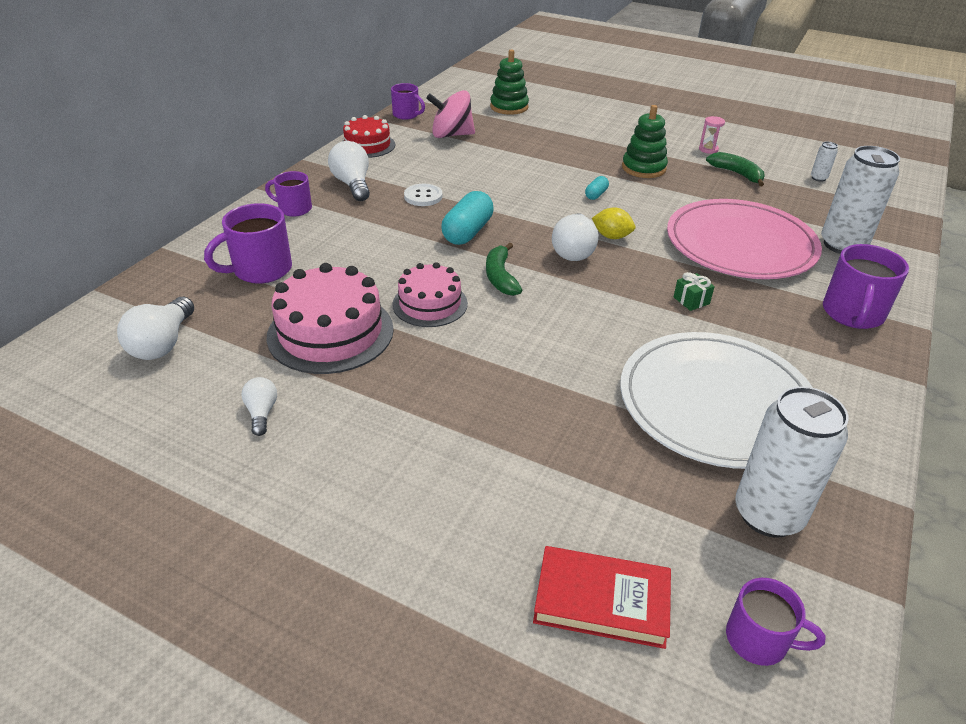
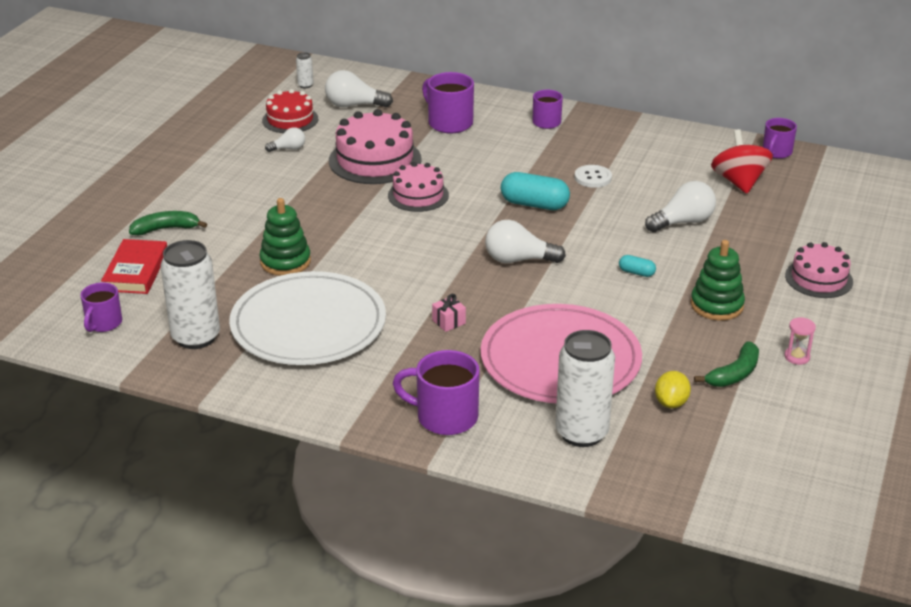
camera: 85 degrees right, 5 degrees down
(353, 184) = (602, 142): white light bulb -> white light bulb (683, 222)
(367, 145) = (688, 139): red cake -> red cake (290, 119)
(451, 135) = (739, 182): pink spinning top -> red spinning top
(500, 277) = (464, 224): green banana -> green banana (166, 229)
(509, 107) = (841, 213): green stacking toy -> green stacking toy (285, 262)
(602, 127) = (818, 278): none -> pink cake
(611, 236) = (551, 281): yellow lemon -> yellow lemon (671, 403)
(691, 300) = (449, 322): green gift -> pink gift
(818, 178) = (753, 441): white can -> white can (305, 85)

